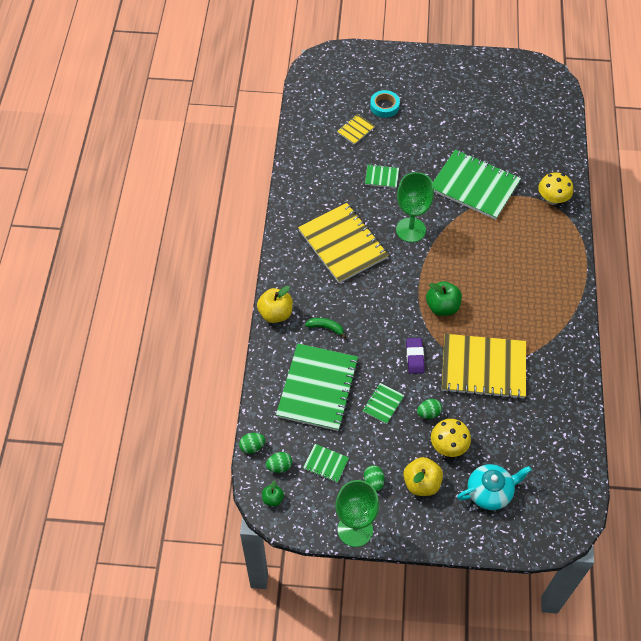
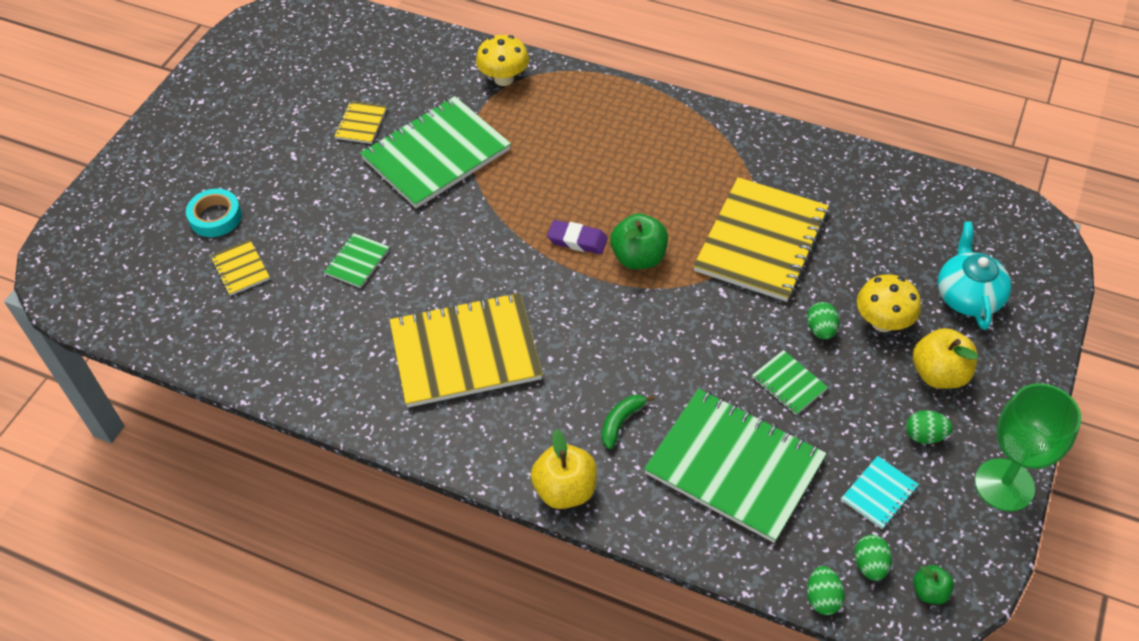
camera: 70 degrees left, 5 degrees down
(326, 464) = (879, 493): green notebook -> turquoise notebook
(410, 230) = (479, 255): green goblet -> none
(415, 357) = (716, 318): purple eraser -> purple eraser (577, 240)
(481, 143) = (361, 124): none -> yellow notebook

